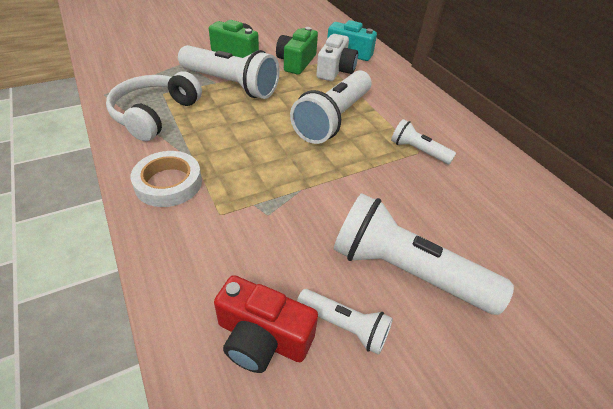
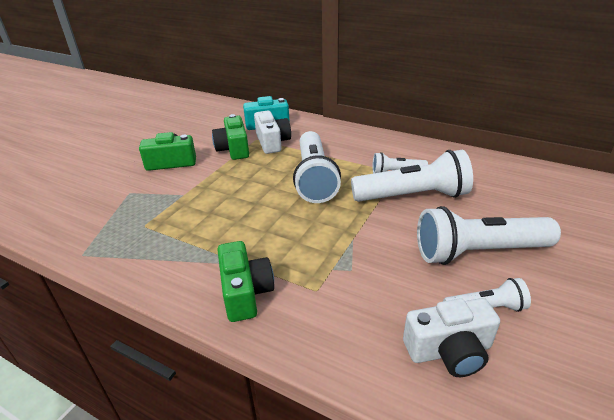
camera: 30 degrees left, 10 degrees down
(155, 114) = (160, 246): white headphones -> none
(168, 183) = (245, 292): white tape -> green camera
(231, 85) = (200, 190): white flashlight -> white flashlight (413, 196)
(262, 337) = (449, 351): red camera -> white camera

